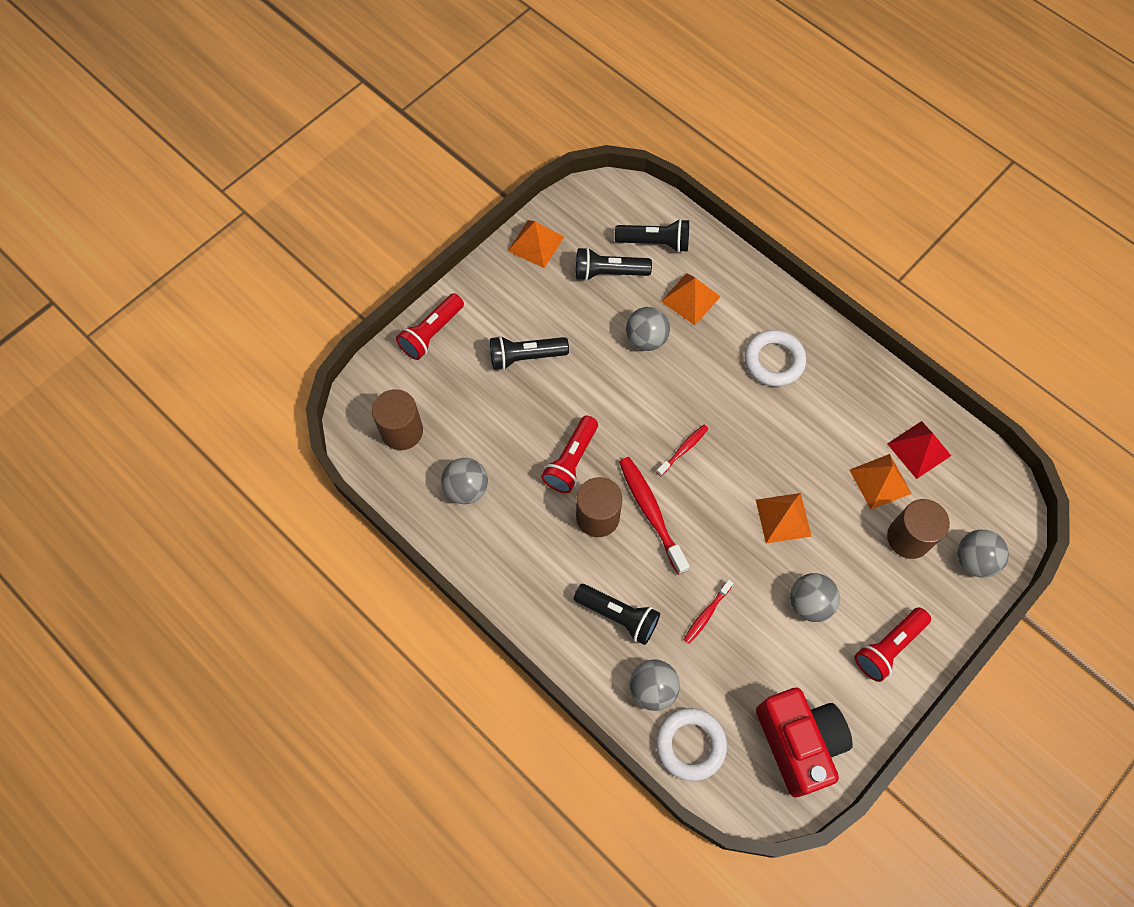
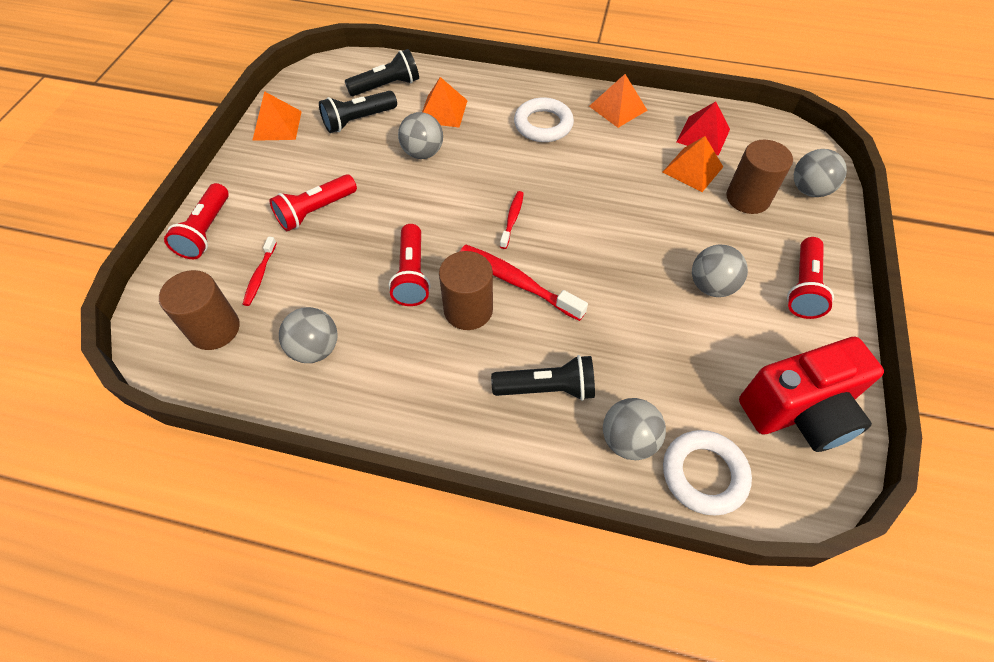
camera: 30 degrees left, 10 degrees down
(525, 357) = (315, 211): black flashlight -> red flashlight
(706, 614) = (629, 342): red toothbrush -> red toothbrush (260, 276)
(783, 517) = (637, 231): orange pyramid -> orange pyramid (617, 108)
(798, 743) = (799, 412): red camera -> red camera turned 120 degrees clockwise

